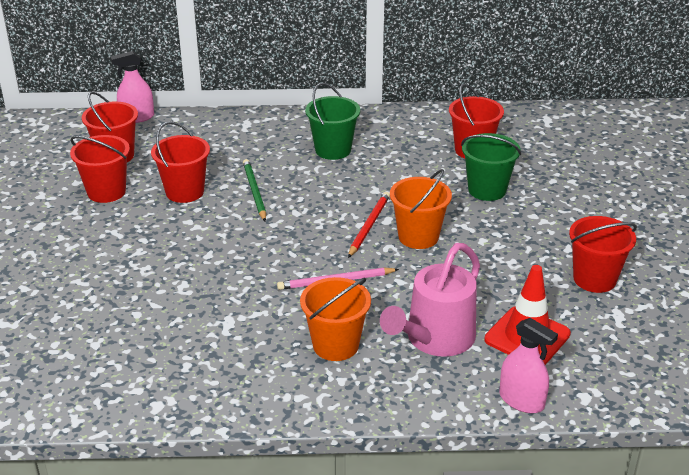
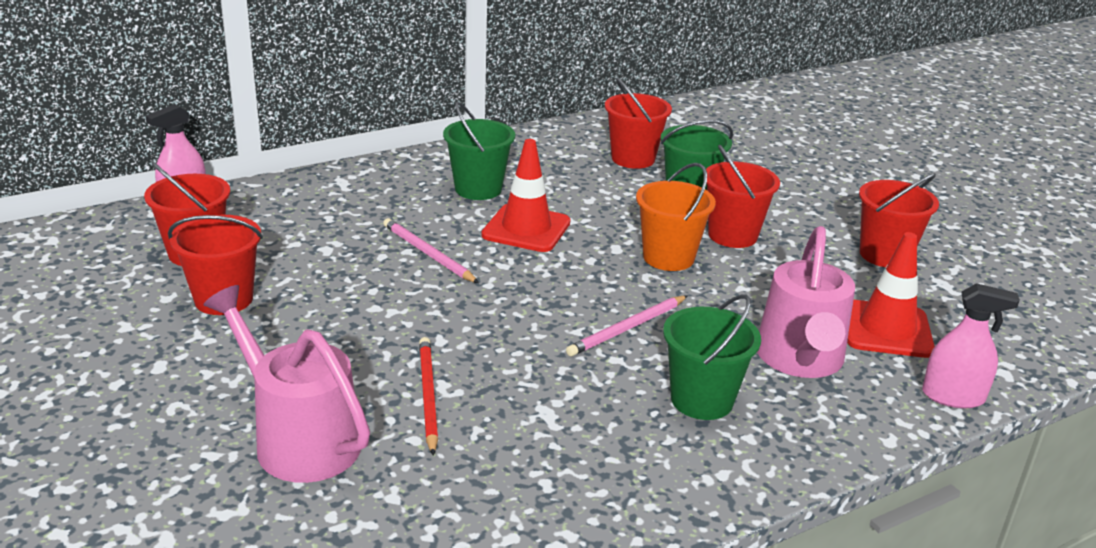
camera: 30 degrees left, 5 degrees down
(75, 293) = (298, 439): none -> pink watering can
(185, 192) = (336, 274): red bucket -> red bucket (732, 235)
(254, 191) = (428, 254): green pencil -> pink pencil
(335, 345) = (702, 400): orange bucket -> green bucket
(337, 189) = (526, 229): none -> red traffic cone
(369, 226) = (602, 259): red pencil -> red pencil (428, 396)

